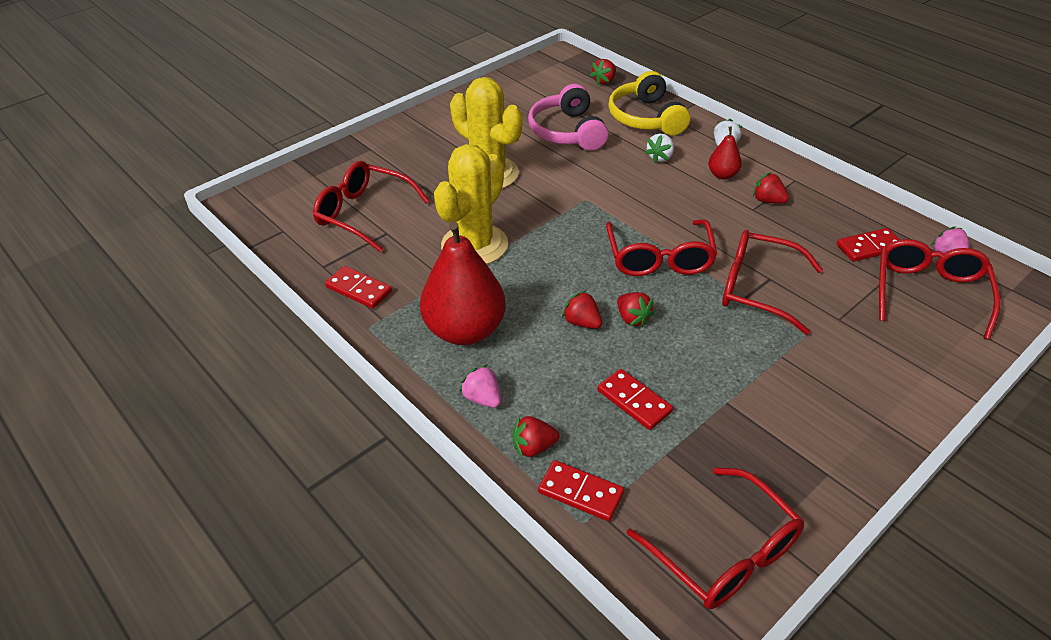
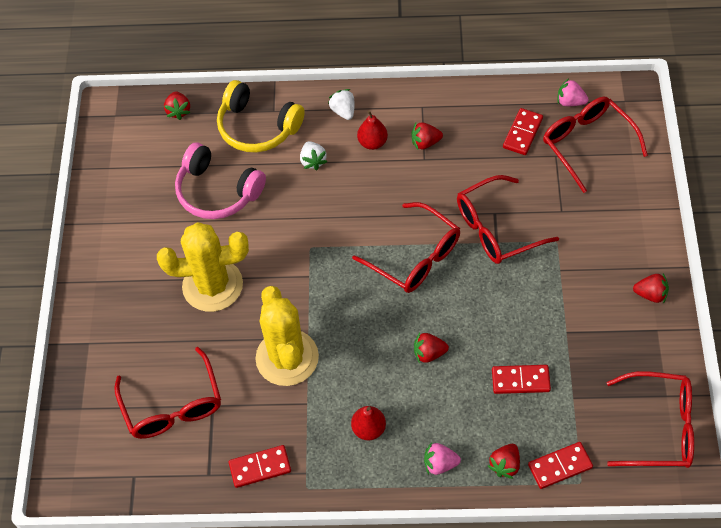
camera: 45 degrees left, 15 degrees up
(364, 214) = (172, 405): red glasses -> red glasses turned 90 degrees counterclockwise
(465, 330) = (368, 429): red pear -> red pear, size x0.47
(632, 318) = (453, 321): red strawberry -> red strawberry (650, 294)

